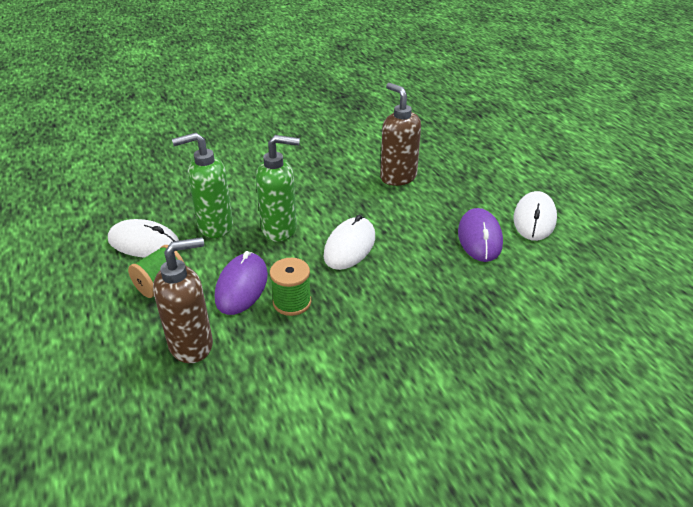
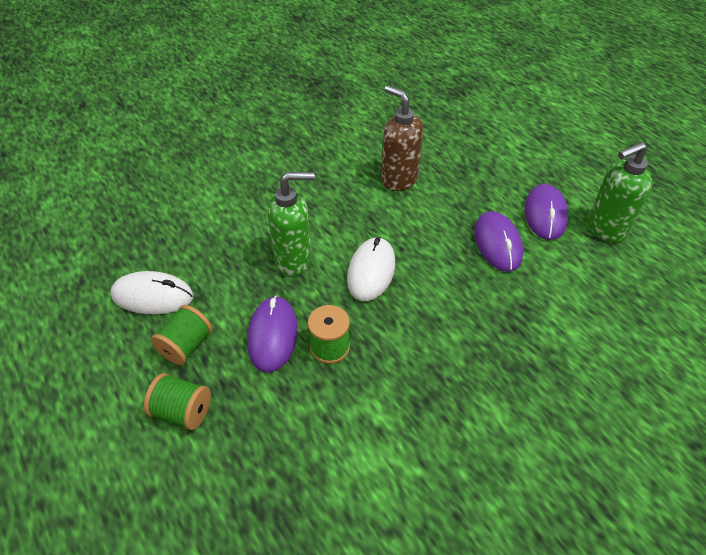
camera: 10 degrees left, 10 degrees up
(141, 335) = (182, 411): none -> green spool
(192, 345) = (240, 414): brown soap dispenser -> none
(214, 226) = (223, 265): green soap dispenser -> green soap dispenser (605, 229)
(534, 219) = (545, 214): white mouse -> purple mouse

